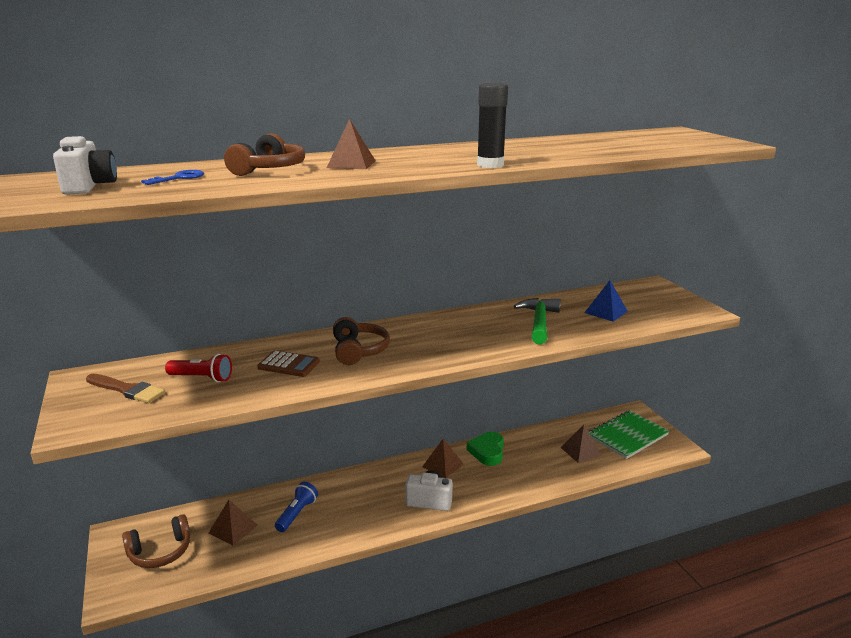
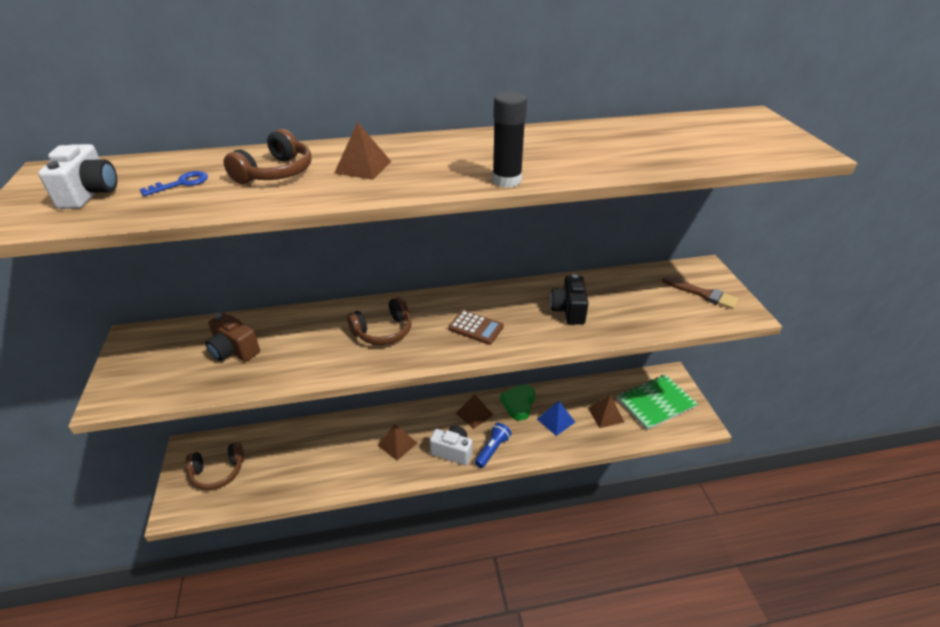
camera: 10 degrees right, 15 degrees up
(127, 390) = (167, 358): brown brush -> brown brush (702, 294)
(202, 378) = (234, 351): red flashlight -> brown camera
(233, 529) = (280, 457): brown pyramid -> brown pyramid (397, 444)
(289, 365) = (314, 342): brown calculator -> brown calculator (476, 328)
(297, 514) = (336, 449): blue flashlight -> blue flashlight (492, 449)
(358, 351) = (383, 331): brown headphones -> brown headphones turned 60 degrees clockwise
(539, 322) = (568, 310): green hammer -> black camera
(606, 312) = (641, 303): blue pyramid -> blue pyramid (556, 420)

